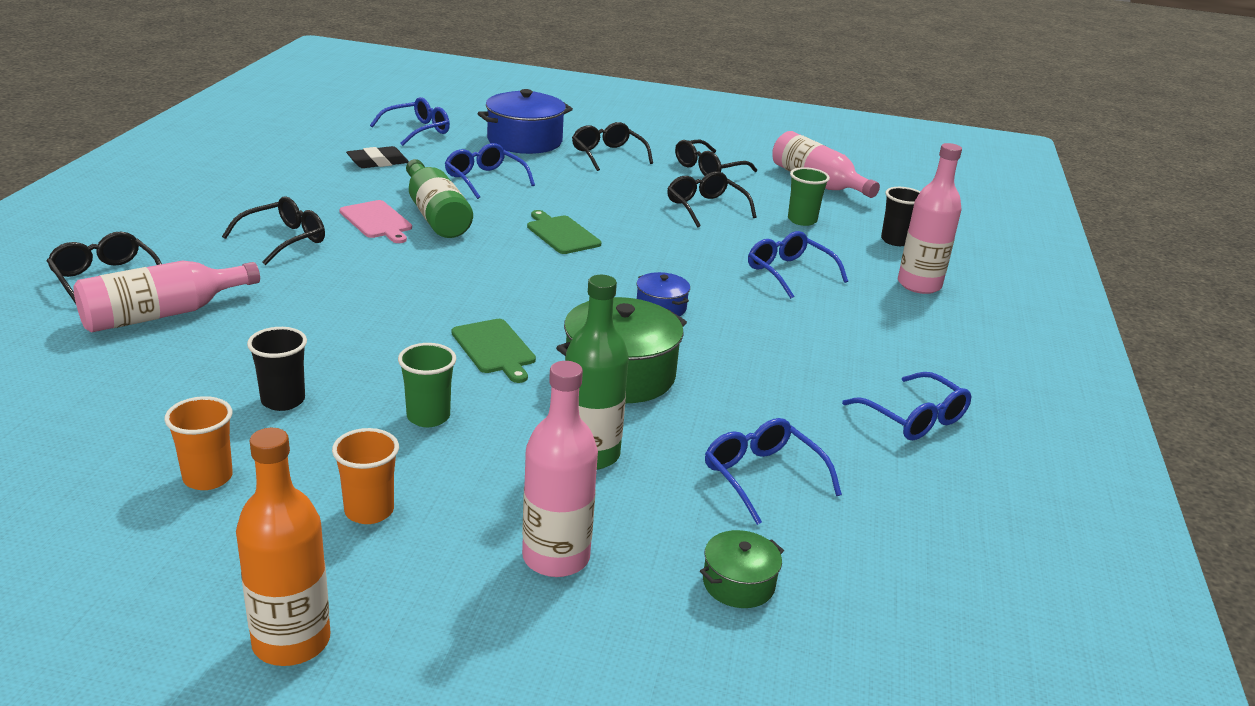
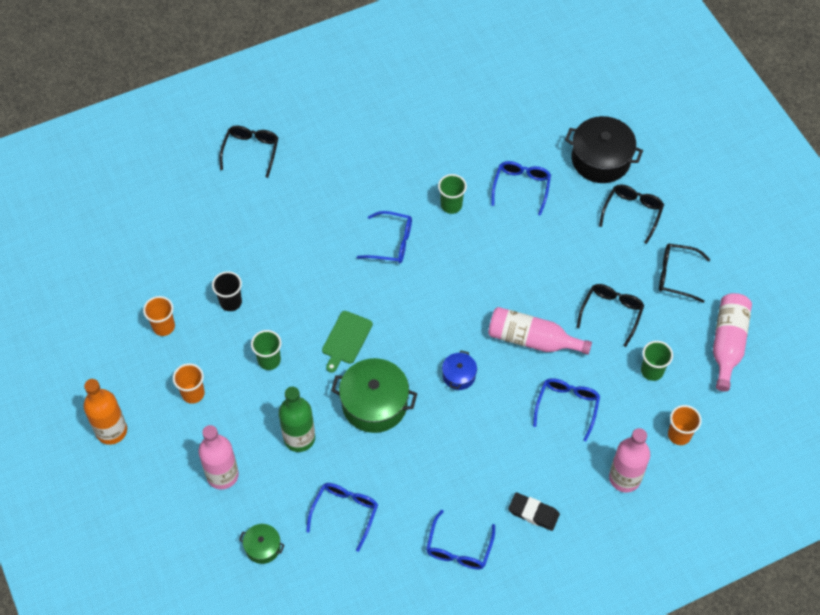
camera: 55 degrees right, 30 degrees up
(162, 314) = (246, 200): pink bottle -> pink bottle (532, 340)
(284, 240) = (354, 174): black glasses -> none
(377, 221) = (415, 189): pink cutting board -> none
(378, 162) = (484, 125): black eraser -> black eraser (533, 513)
(417, 130) = (550, 101): blue glasses -> blue glasses (392, 243)
(435, 215) = (451, 205): green bottle -> green cup
(524, 141) = (600, 159): blue pot -> black pot
(561, 234) = (493, 274): green cutting board -> none
(895, 240) = (679, 435): black cup -> orange cup

